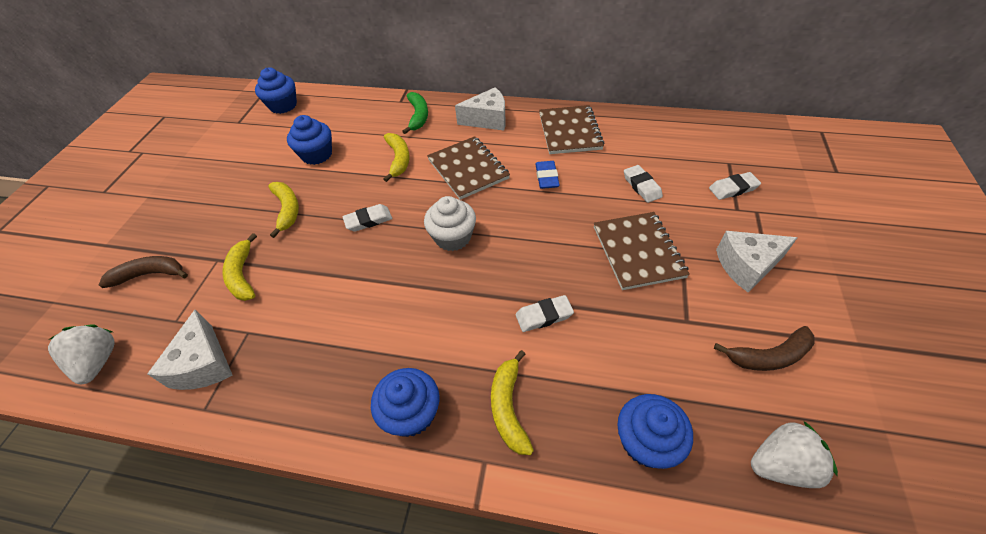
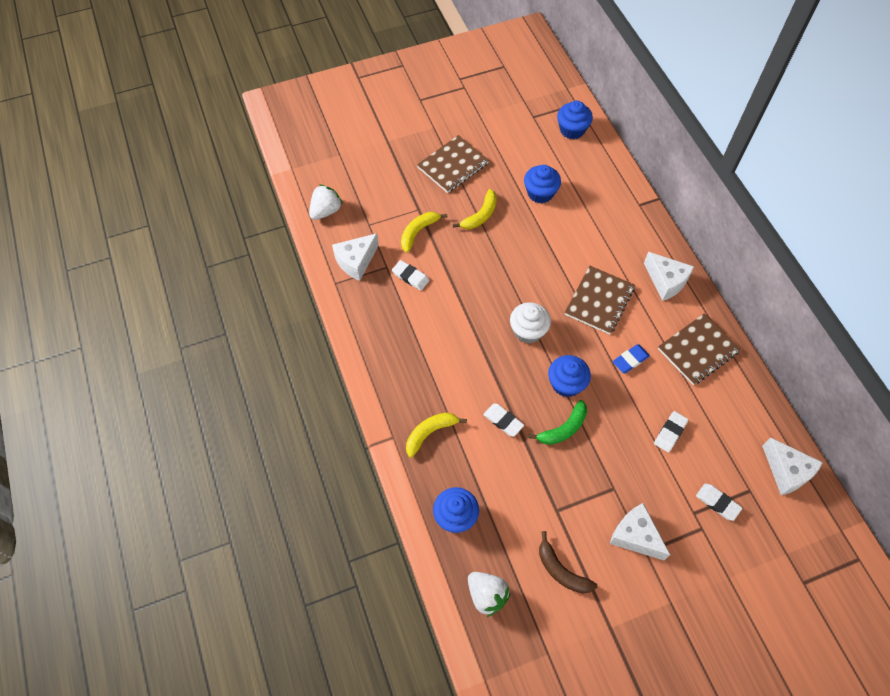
camera: 55 degrees right, 10 degrees up
(150, 274) = (386, 184): brown banana -> none
(368, 220) = (506, 270): white eraser -> white eraser (410, 277)
(399, 159) = (574, 249): yellow banana -> none
(411, 413) = (395, 385): blue cupcake -> blue cupcake (566, 383)
(418, 116) = (631, 229): green banana -> green banana (563, 429)
(638, 251) = (598, 456): brown notebook -> brown notebook (453, 165)
(720, 134) = (786, 471): none -> white cheese

